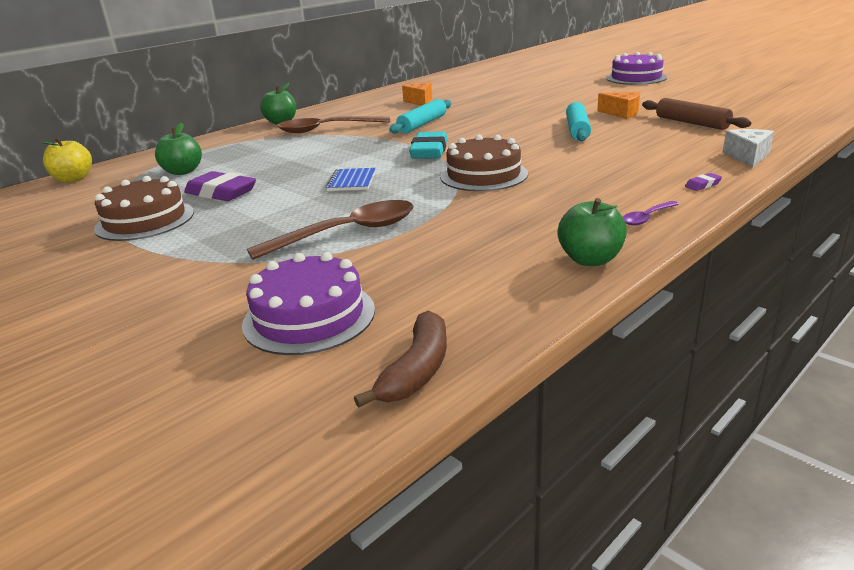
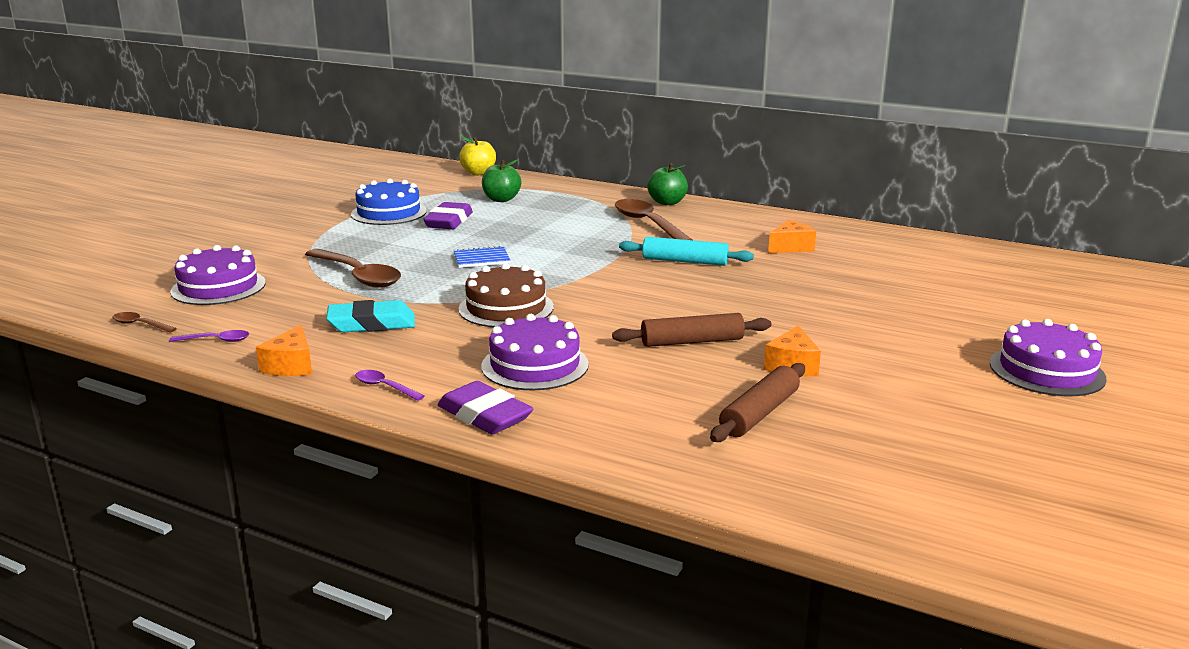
camera: 70 degrees right, 5 degrees down
(145, 220) = (389, 213): brown cake -> blue cake
(417, 370) = (140, 325): brown banana -> brown spoon
(429, 151) = (581, 276): turquoise eraser -> turquoise eraser (372, 324)
(502, 306) = (216, 340): none -> purple spoon
(577, 130) = (692, 341): turquoise rolling pin -> brown rolling pin
(590, 259) = (291, 366): green apple -> orange cheese
(609, 169) = (535, 365): none -> purple cake
(702, 185) = (485, 416): purple eraser -> purple eraser, size x2.36
(747, 157) = (600, 447): white cheese -> none

